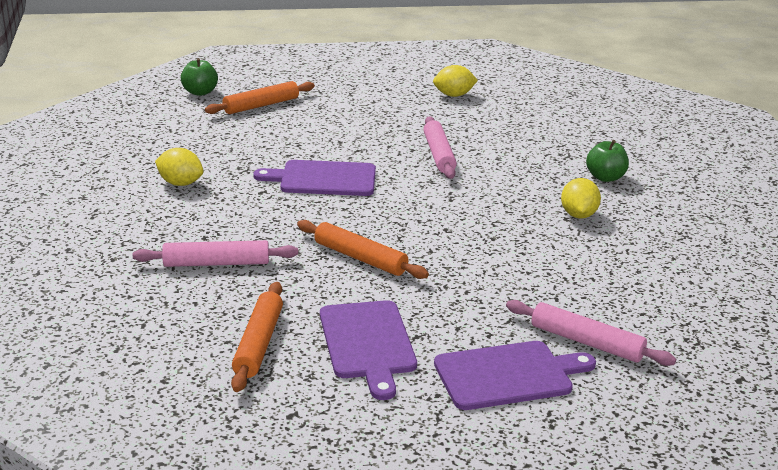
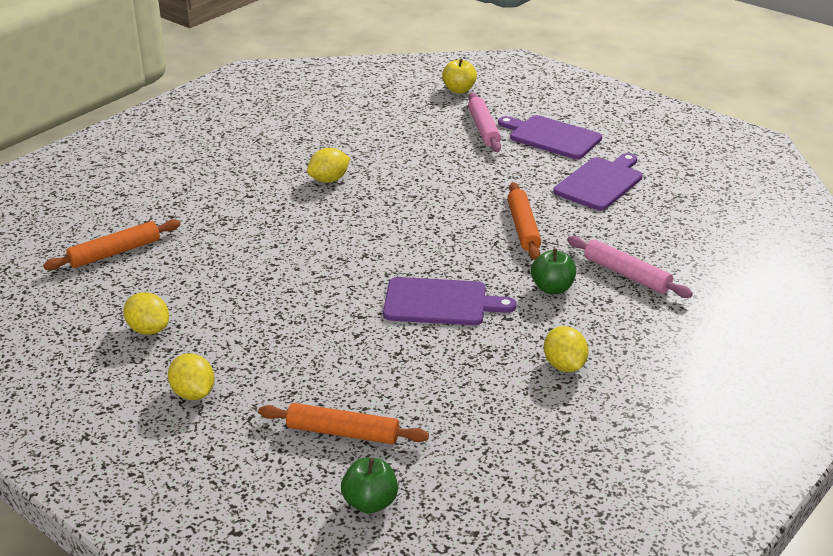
camera: 130 degrees left, 5 degrees up
(258, 343) = (664, 212): orange rolling pin -> orange rolling pin (115, 252)
(323, 179) = (440, 302): purple cutting board -> purple cutting board turned 45 degrees counterclockwise
(368, 87) = (193, 393): none -> yellow lemon
(439, 154) = (309, 274): pink rolling pin -> none
(605, 177) = (245, 191): green apple -> green apple (552, 288)
(720, 382) = (459, 90): none -> yellow apple

